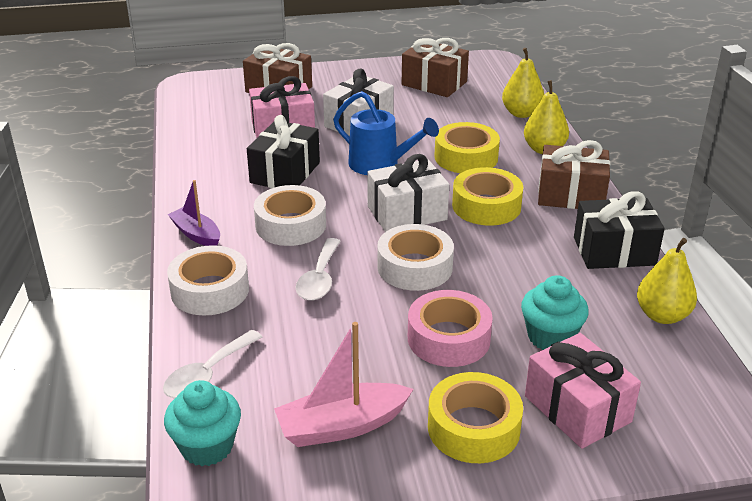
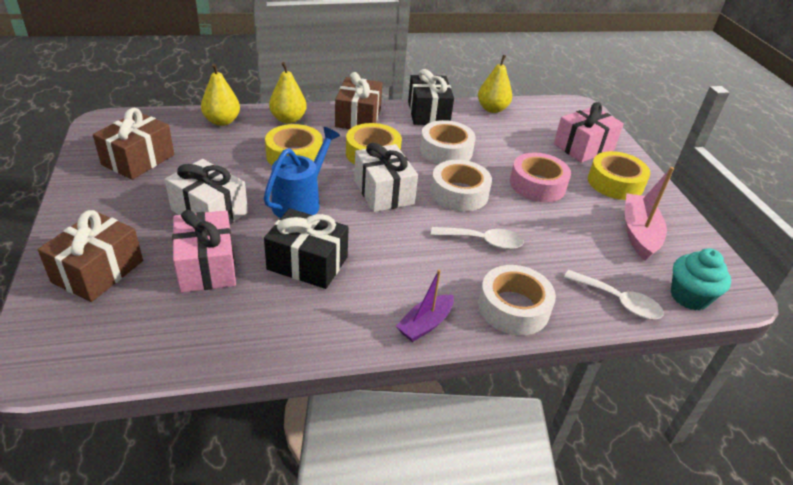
camera: 95 degrees left, 5 degrees up
(291, 225) = (405, 258): white tape -> white tape (446, 150)
(342, 426) = (639, 233): pink boat -> pink boat turned 150 degrees counterclockwise
(550, 337) = (523, 147): turquoise cupcake -> none

